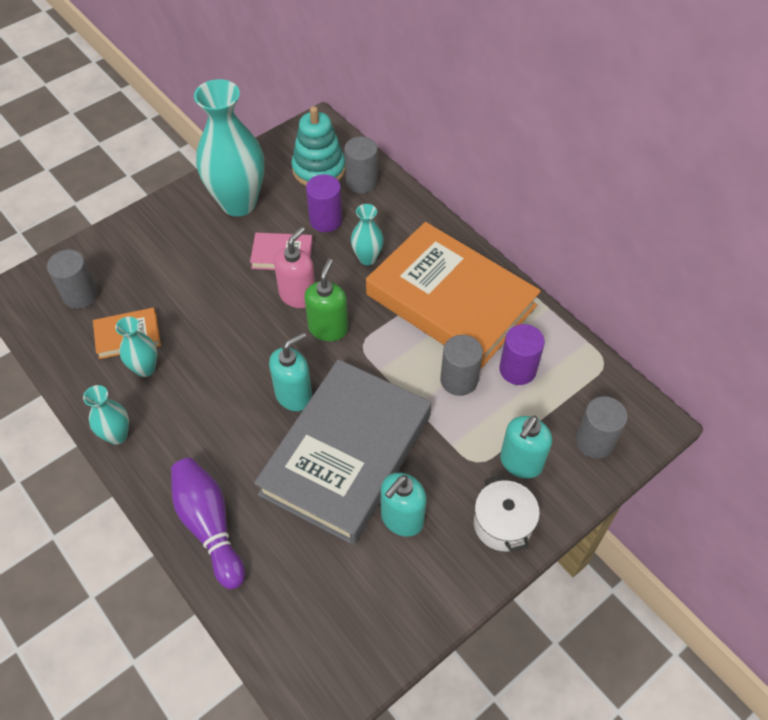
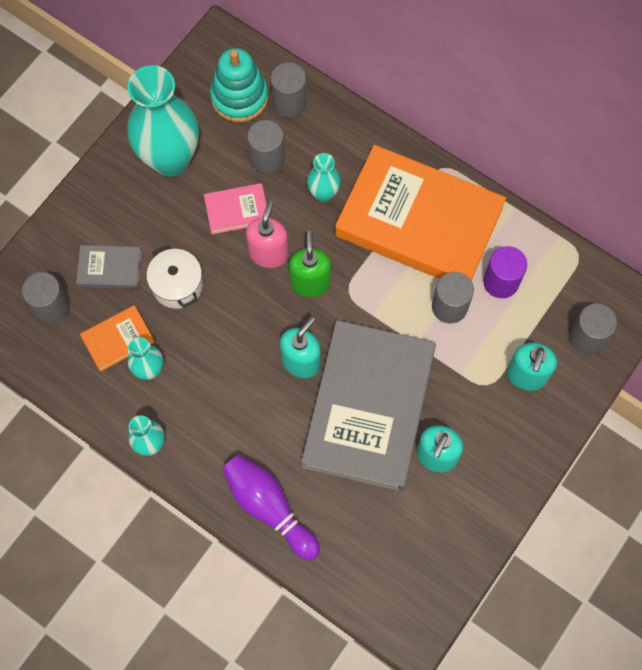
camera: 15 degrees left, 15 degrees up
(147, 276) = (110, 269): none -> grey book
(326, 220) = (267, 158): purple cylinder -> grey cylinder
(502, 524) = (525, 438): white pot -> white pot (177, 285)

